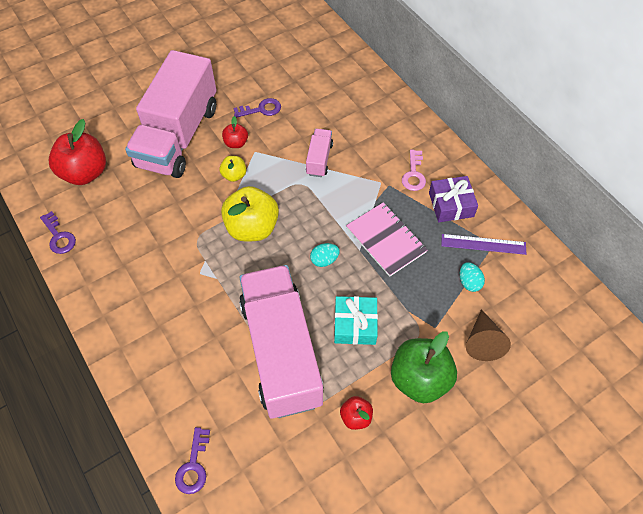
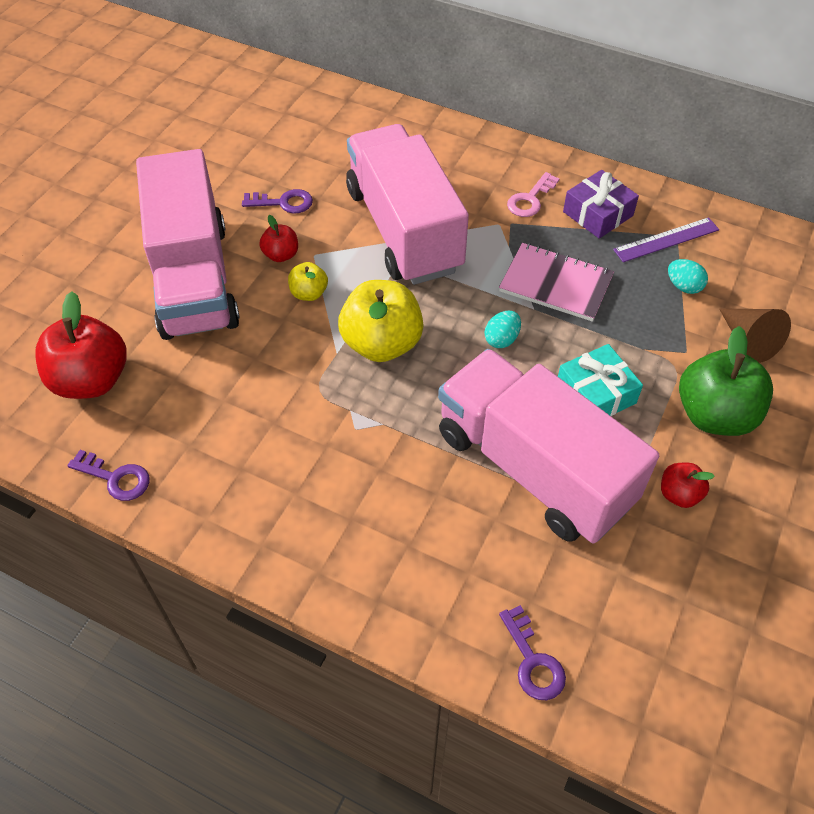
camera: 30 degrees left, 5 degrees down
(261, 109) = (283, 203): purple key -> purple key turned 45 degrees clockwise
(319, 159) = (404, 229): pink truck -> pink truck, size x2.39
(413, 174) = (530, 199): pink key -> pink key turned 60 degrees clockwise

